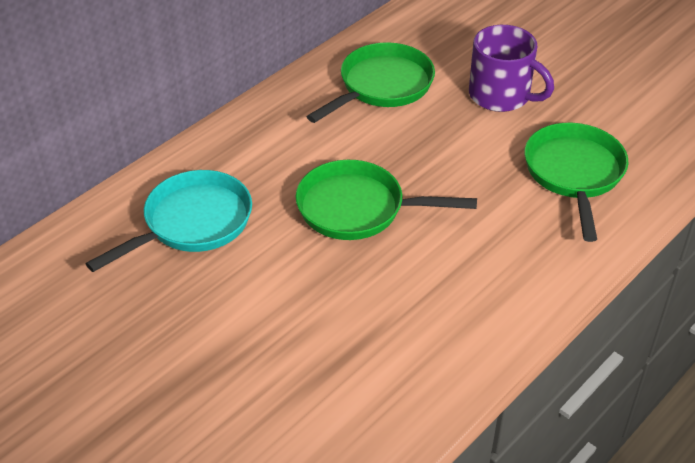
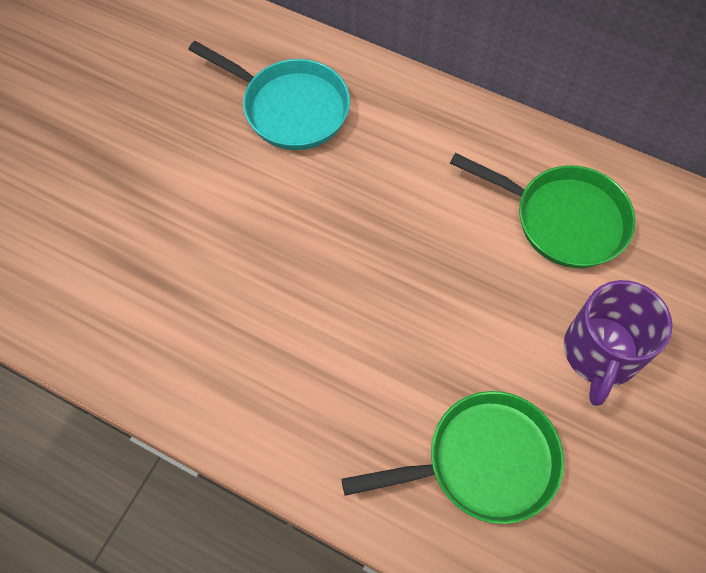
camera: 75 degrees right, 20 degrees up
(358, 208) = (351, 241): green pan -> none

